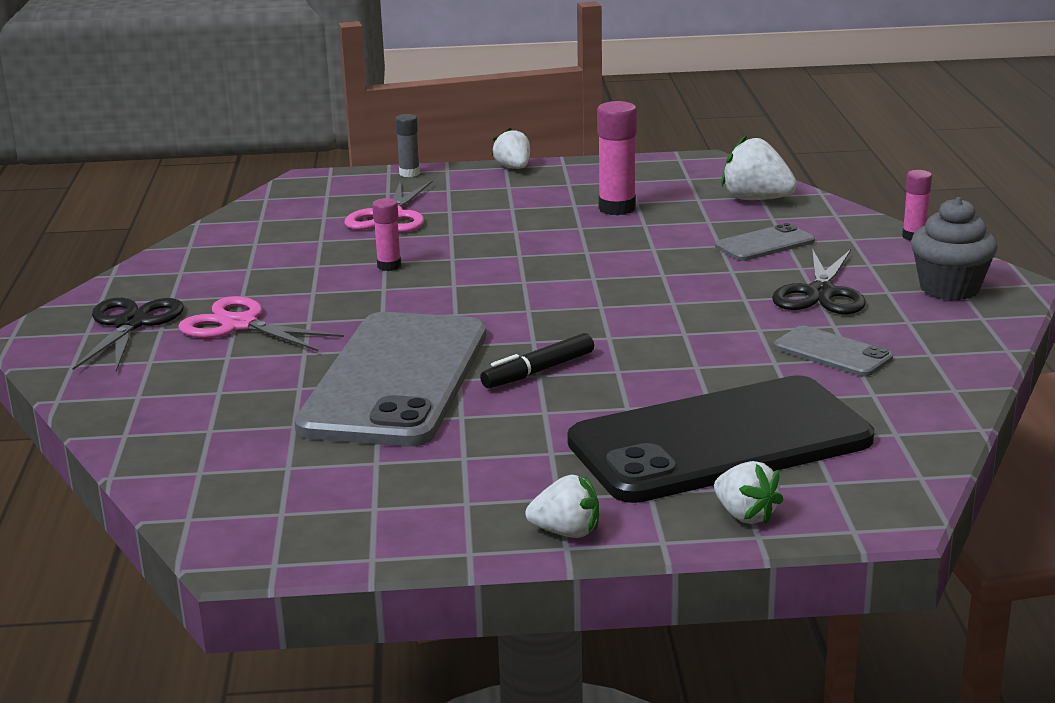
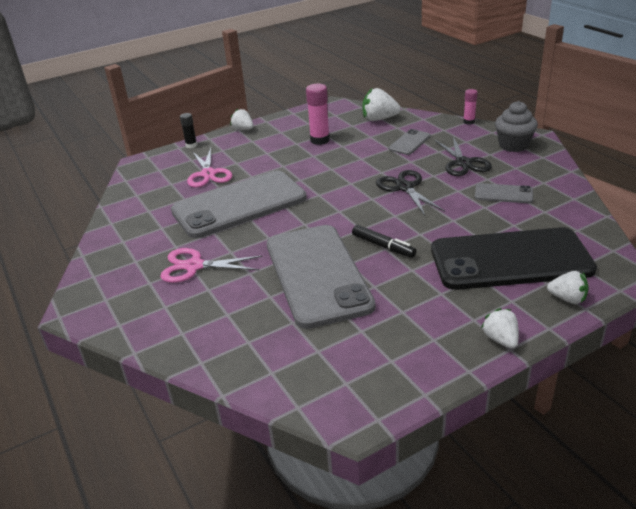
camera: 25 degrees left, 10 degrees up
(131, 324) = (128, 285): black scissors -> black scissors (405, 187)
(389, 266) = (239, 205): pink glue stick -> grey phone
(409, 173) = (191, 145): grey glue stick -> black glue stick
(538, 371) = (383, 246): black marker -> black marker turned 75 degrees counterclockwise
(566, 532) = (500, 339): white strawberry -> white strawberry turned 90 degrees counterclockwise
(720, 441) = (510, 260): black phone -> black phone turned 45 degrees clockwise

